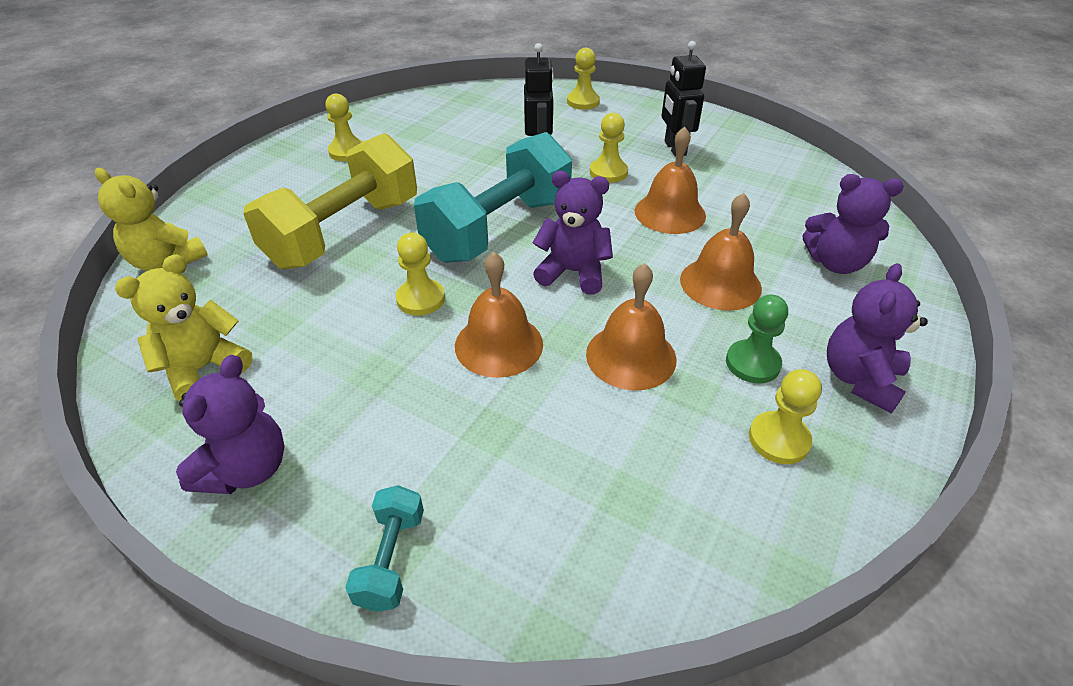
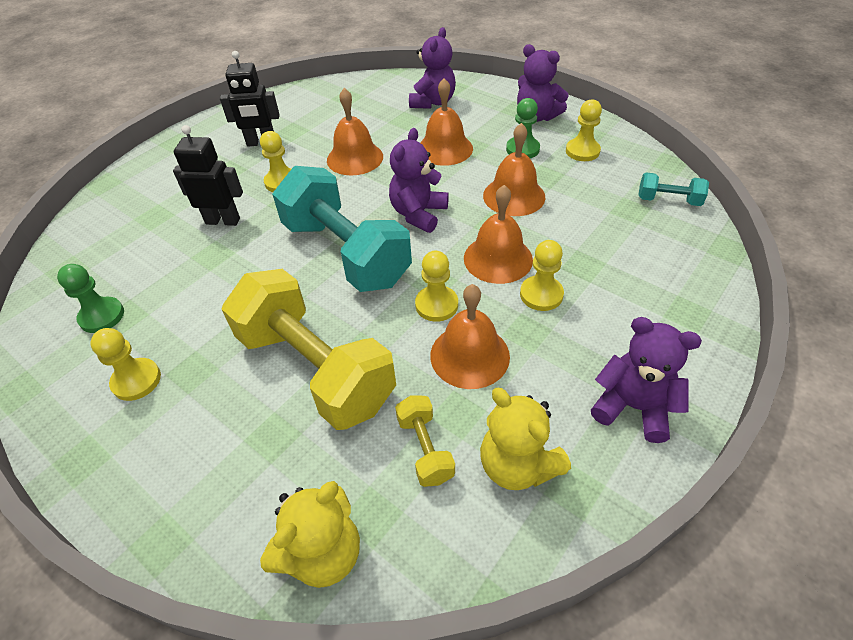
camera: 80 degrees left, 5 degrees up
(241, 306) = (425, 449): none -> yellow dumbbell
(346, 328) = (469, 355): none -> orange bell
(391, 559) = (692, 314): turquoise dumbbell -> turquoise dumbbell (668, 200)
(415, 123) = (102, 316): none -> green pawn
(583, 102) = (142, 184): yellow pawn -> yellow pawn (541, 294)

